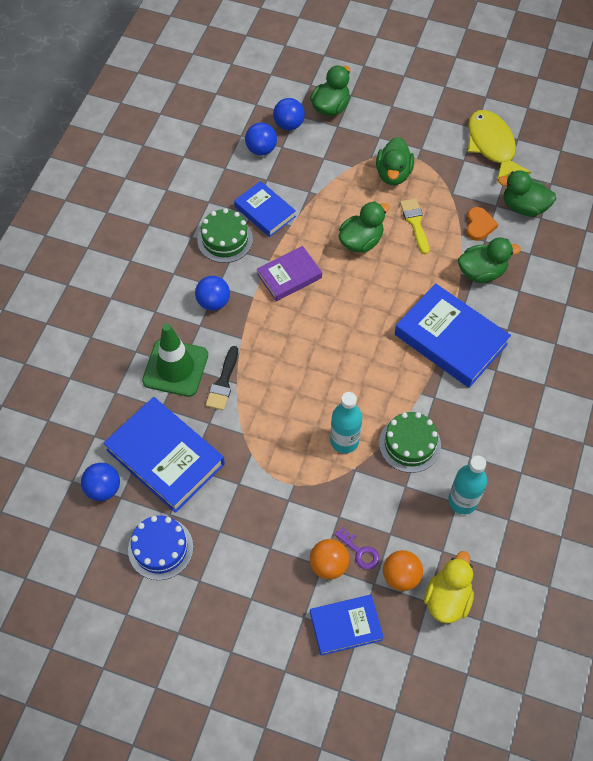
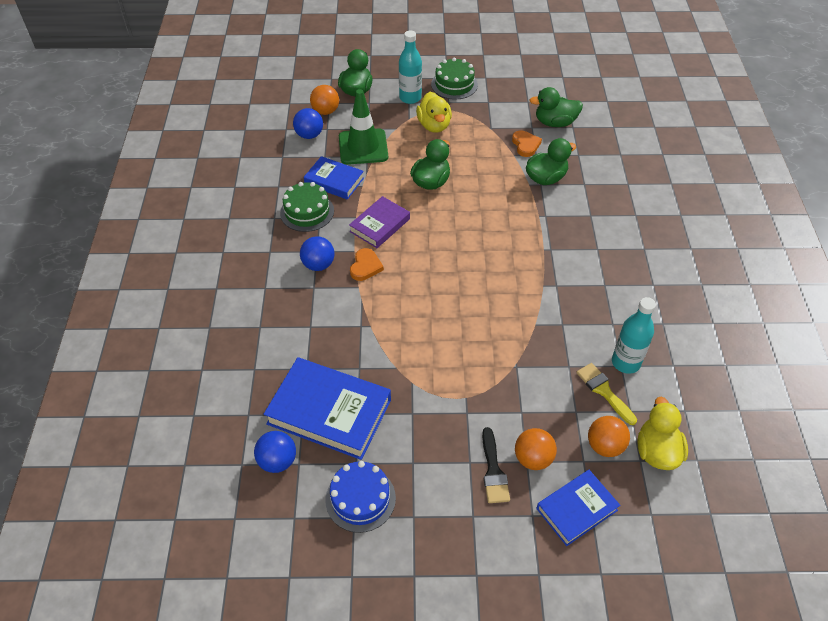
camera: 20 degrees left, 10 degrees down
(175, 368) = (305, 330): green traffic cone -> green traffic cone (363, 147)
(223, 383) = (357, 329): black brush -> black brush (493, 471)
(257, 318) = (365, 266): none -> orange heart
(289, 124) = (325, 111): blue ball -> orange ball
(344, 441) = (494, 345): turquoise bottle -> turquoise bottle (410, 98)
(360, 551) = (556, 436): purple key -> none
(393, 174) = (434, 125): green duck -> yellow duck
(409, 444) = (554, 329): green cake -> green cake (454, 84)
(415, 223) = (471, 156): yellow brush -> yellow brush (604, 391)
(450, 339) = (546, 236): blue book -> none
(492, 146) = (506, 86): yellow fish -> none

